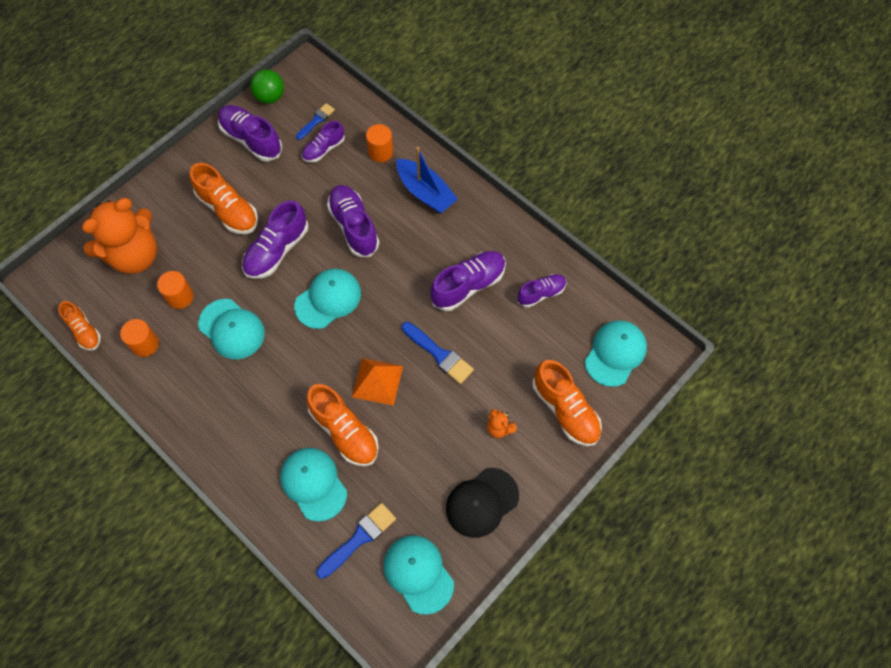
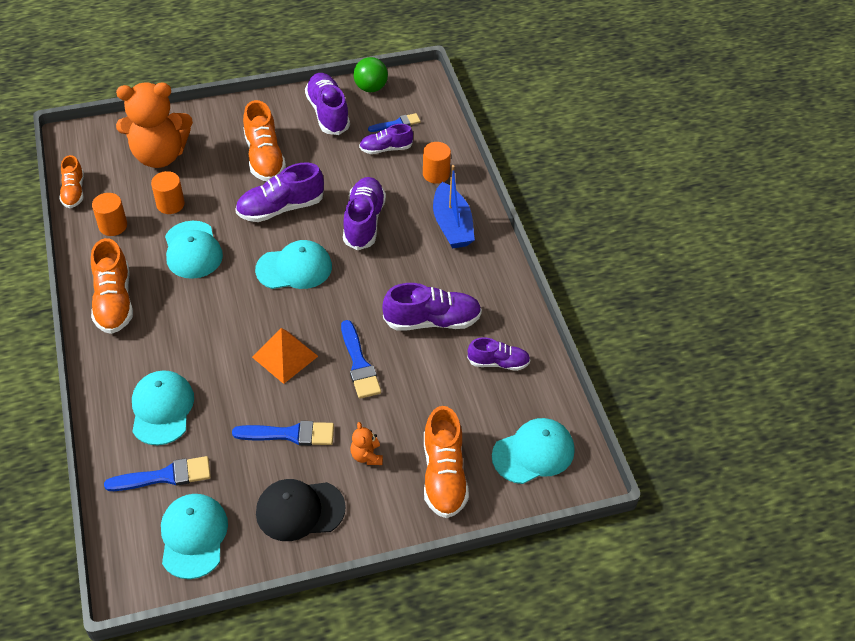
camera: 30 degrees right, 15 degrees down
(344, 431) = (223, 381): orange shoe -> orange shoe (114, 301)
(429, 445) = (290, 434): none -> blue brush

